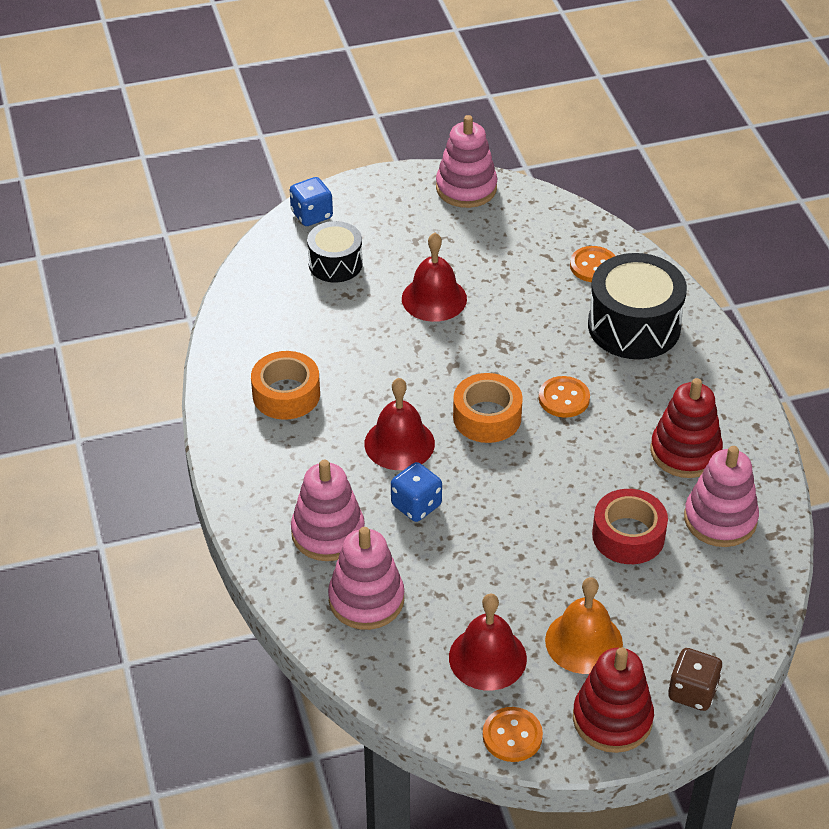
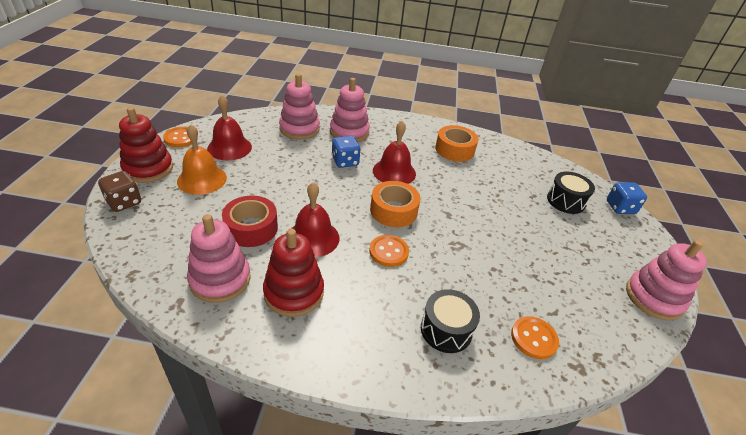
camera: 110 degrees right, 5 degrees down
(434, 298) = (518, 230): red bell -> red bell (313, 238)
(634, 326) = (446, 330): black drum -> black drum, size x0.60

